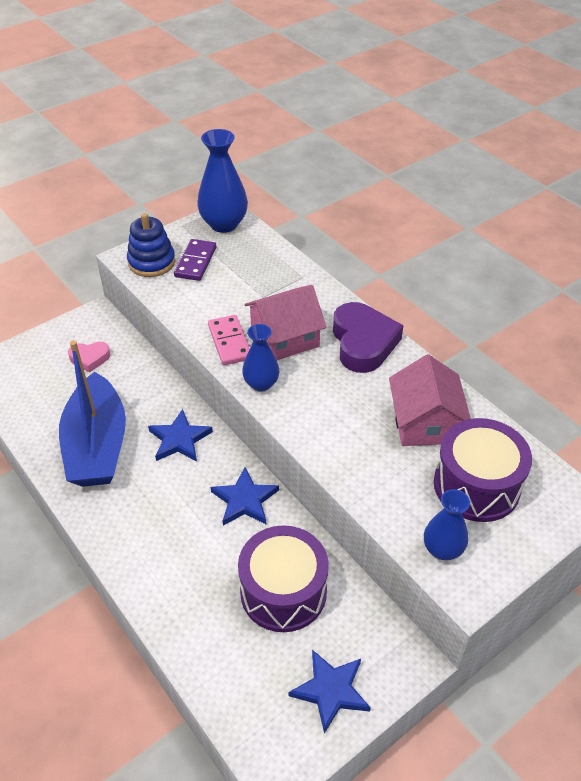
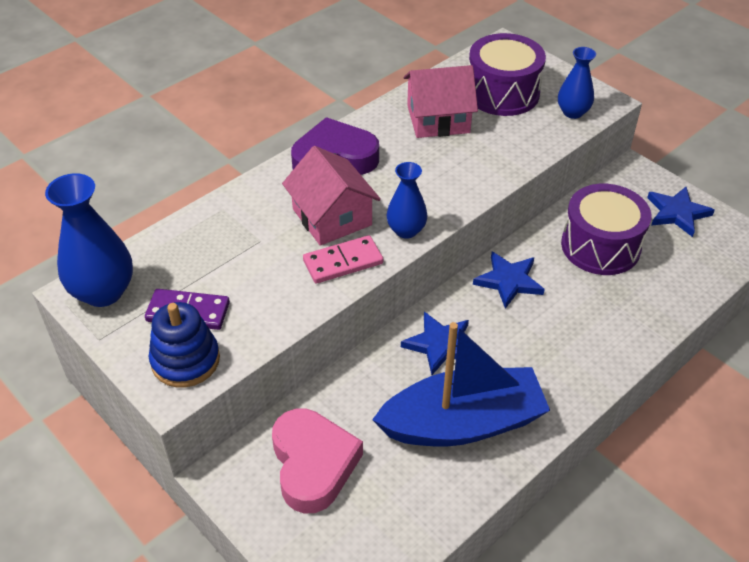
camera: 95 degrees left, 0 degrees up
(90, 358) = (313, 464): pink heart -> pink heart, size x1.86

